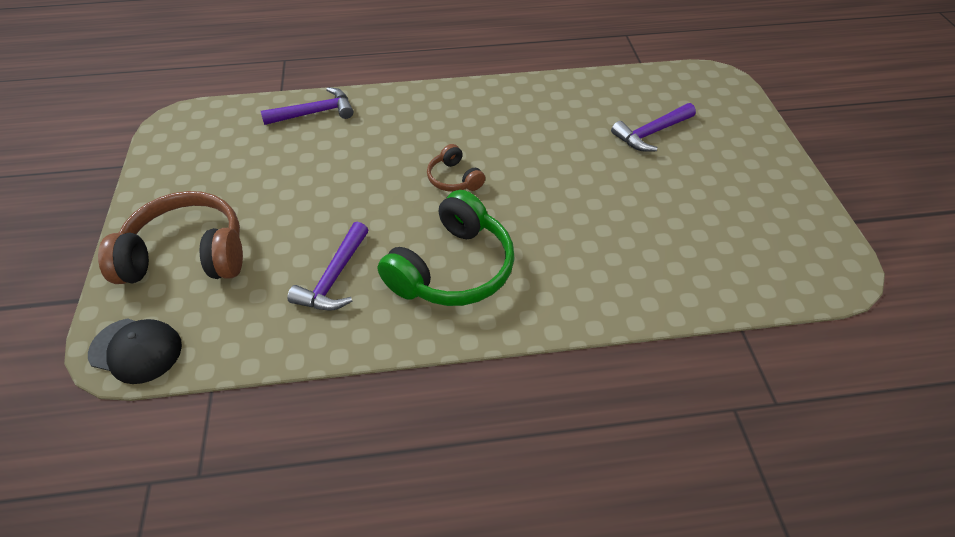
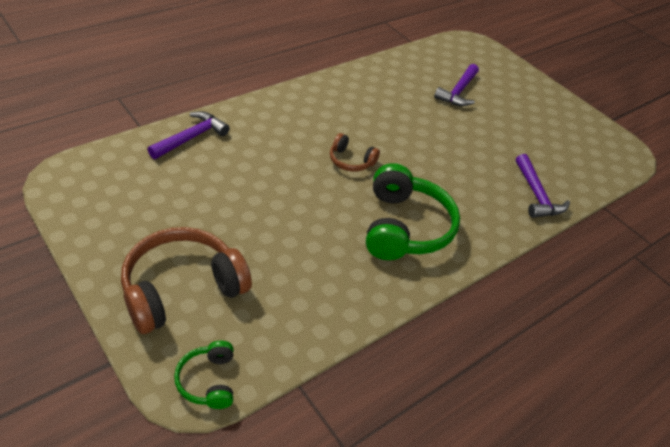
camera: 35 degrees left, 5 degrees down
(136, 350) = (208, 381): black cap -> green headphones
(334, 277) = (324, 264): purple hammer -> purple hammer (536, 195)

